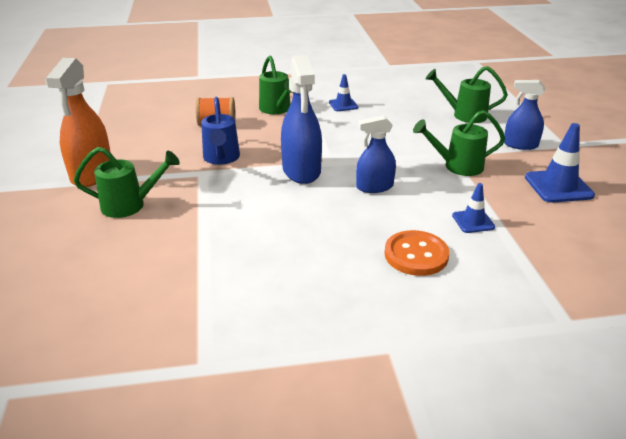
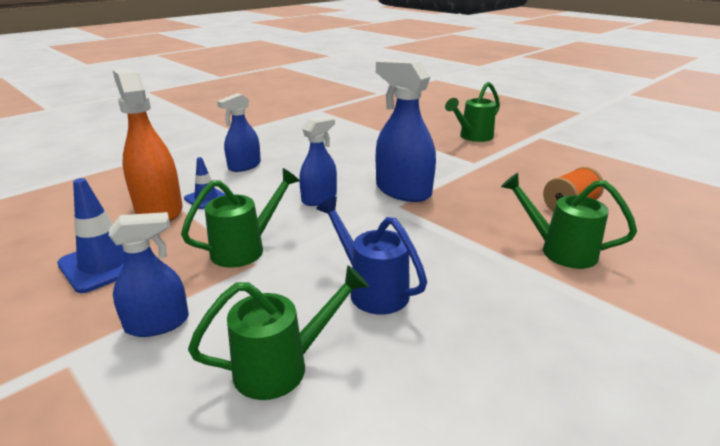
camera: 145 degrees right, 5 degrees down
(92, 173) = (542, 142): orange spray bottle -> orange spray bottle (159, 209)
(221, 158) = (486, 178): blue watering can -> blue watering can (372, 290)
(343, 105) = (500, 299): blue traffic cone -> none
(416, 255) = (244, 166): orange button -> blue spray bottle

